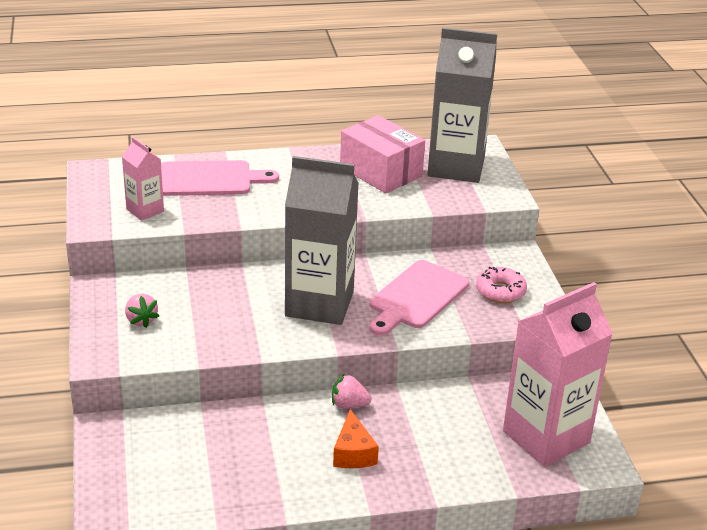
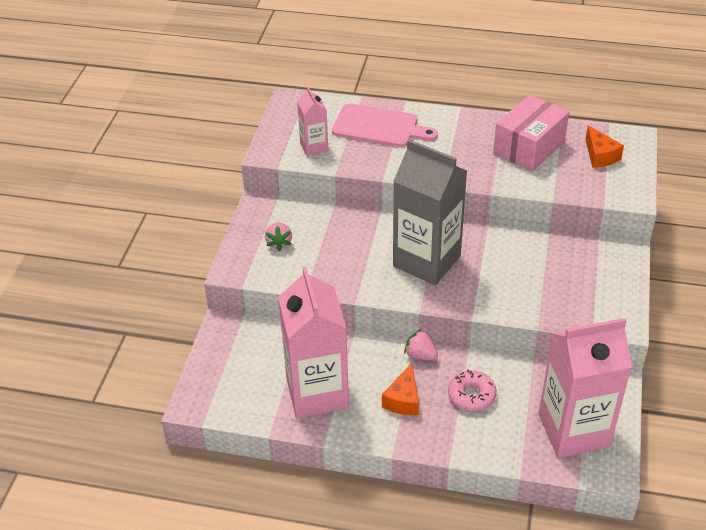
camera: 25 degrees right, 10 degrees up
(252, 470) = (317, 392): none -> pink carton
(381, 172) = (529, 147): pink box -> pink box turned 60 degrees clockwise
(416, 297) = (512, 274): pink cutting board -> none
(456, 167) = (600, 156): grey carton -> orange cheese
(500, 291) = (590, 285): pink donut -> pink donut (471, 395)

